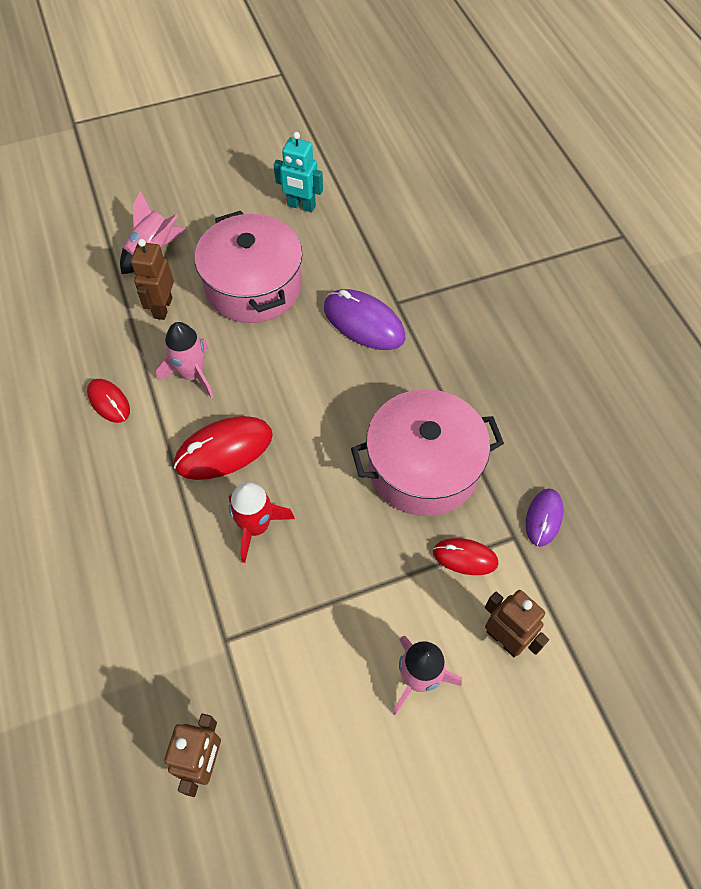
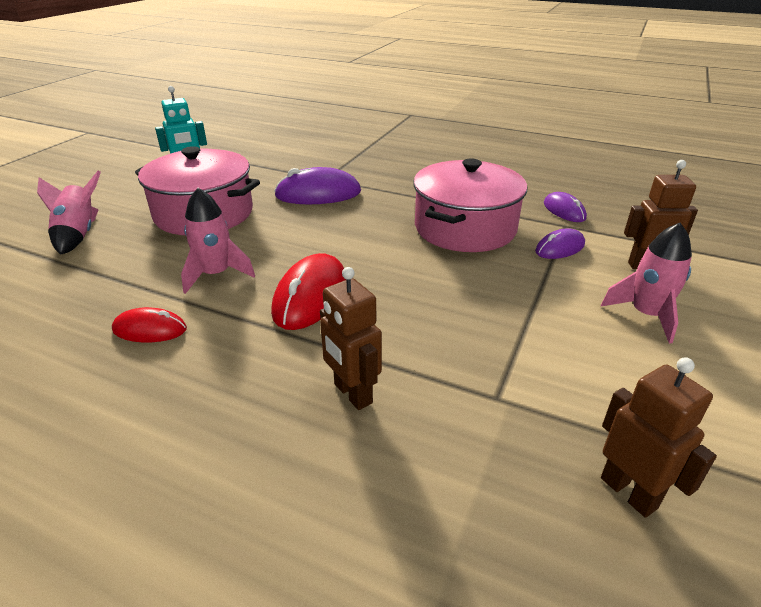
camera: 45 degrees left, 25 degrees down
(162, 308) = (131, 256): brown robot -> brown robot (352, 394)
(256, 526) = (406, 318): red rocket -> none
(465, 557) = (560, 248): red mouse -> purple mouse

